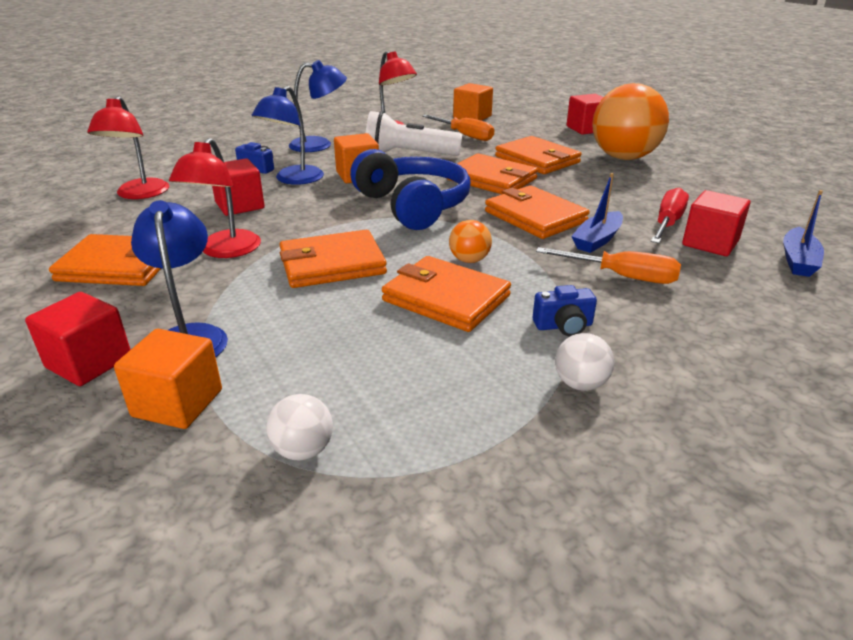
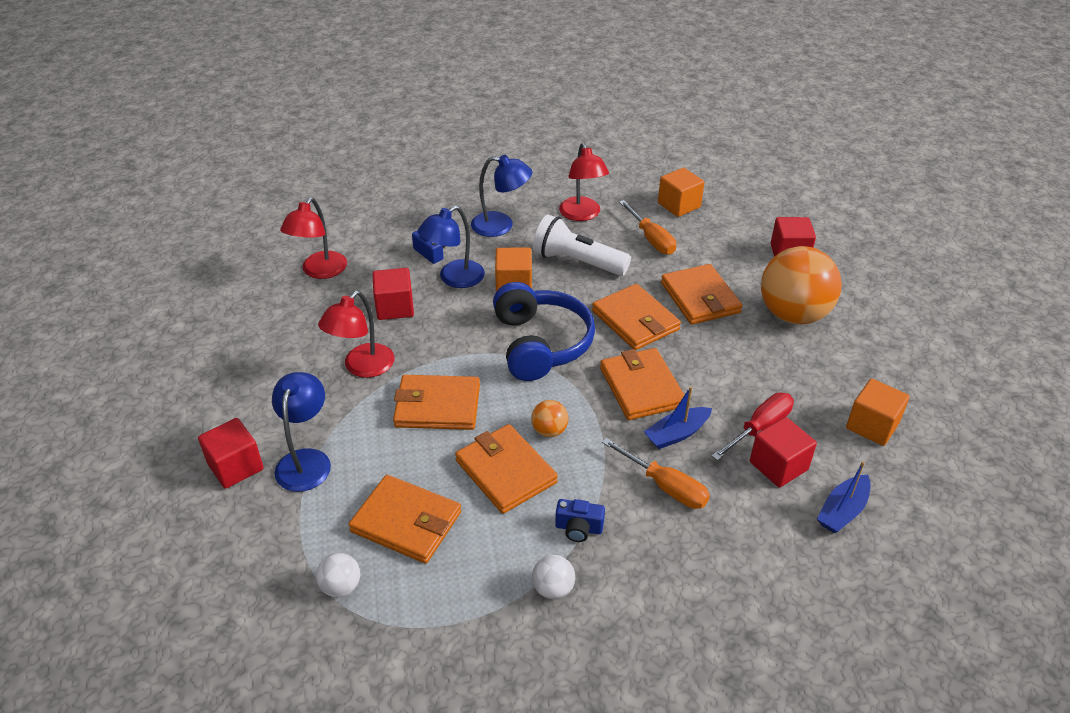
camera: 20 degrees right, 10 degrees up
(118, 265) = (280, 365): orange wallet -> orange wallet (406, 522)
(177, 403) = (279, 522): orange cube -> orange cube (872, 426)

